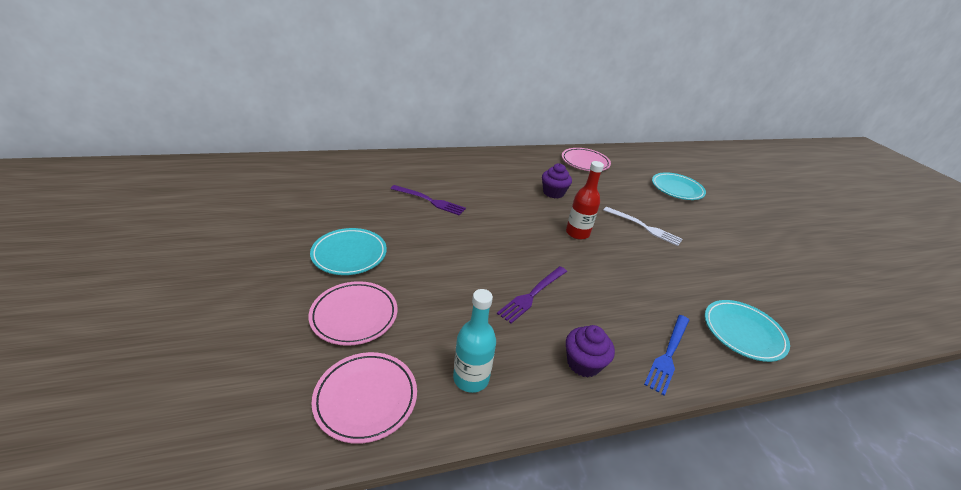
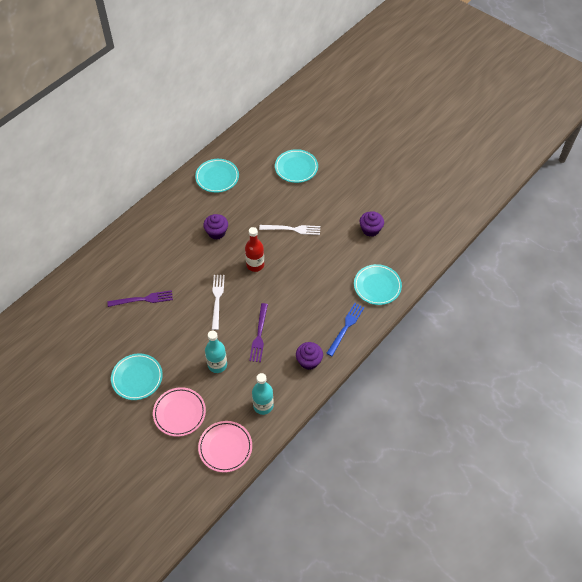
camera: 30 degrees left, 20 degrees up
(452, 294) = (217, 365): none -> turquoise bottle
(508, 238) = (217, 299): none -> white fork
(585, 162) = (217, 177): pink plate -> turquoise plate
(668, 354) = (346, 327): blue fork -> blue fork turned 150 degrees counterclockwise
(754, 272) = (370, 229): none -> purple cupcake

